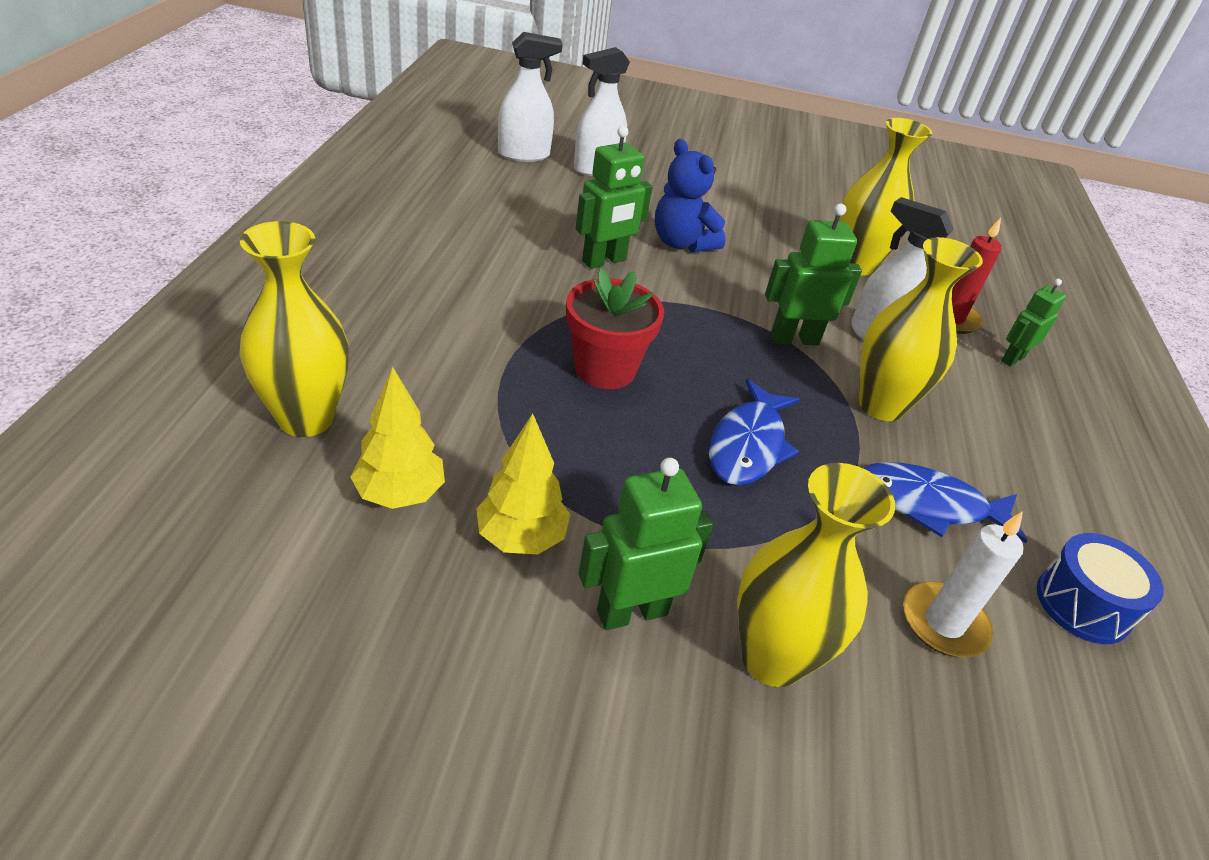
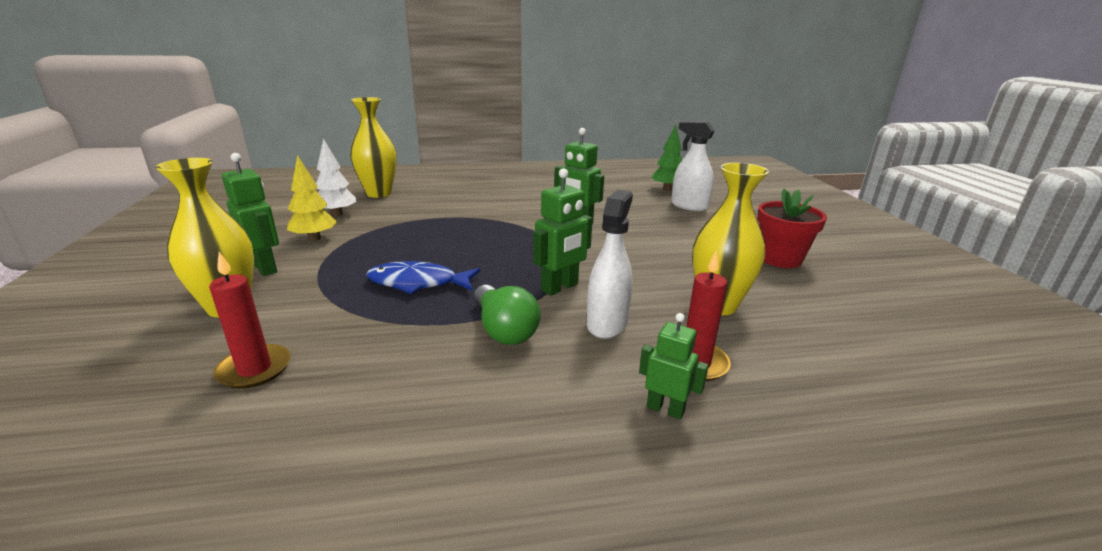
camera: 75 degrees right, 15 degrees down
(400, 494) = (337, 214): yellow tree -> white tree
(524, 155) = (667, 189): white spray bottle -> green tree
(605, 369) = (463, 237): red flower pot -> red flower pot (780, 259)
(682, 243) = (635, 239): blue teddy bear -> none
(794, 339) = (560, 287): green robot -> green robot turned 75 degrees clockwise
(881, 405) = (504, 330): yellow vase -> green light bulb
(927, 505) = (385, 358): blue fish -> none
(944, 623) = (254, 369): white candle -> red candle
(1082, 604) = (276, 452): blue drum -> none

